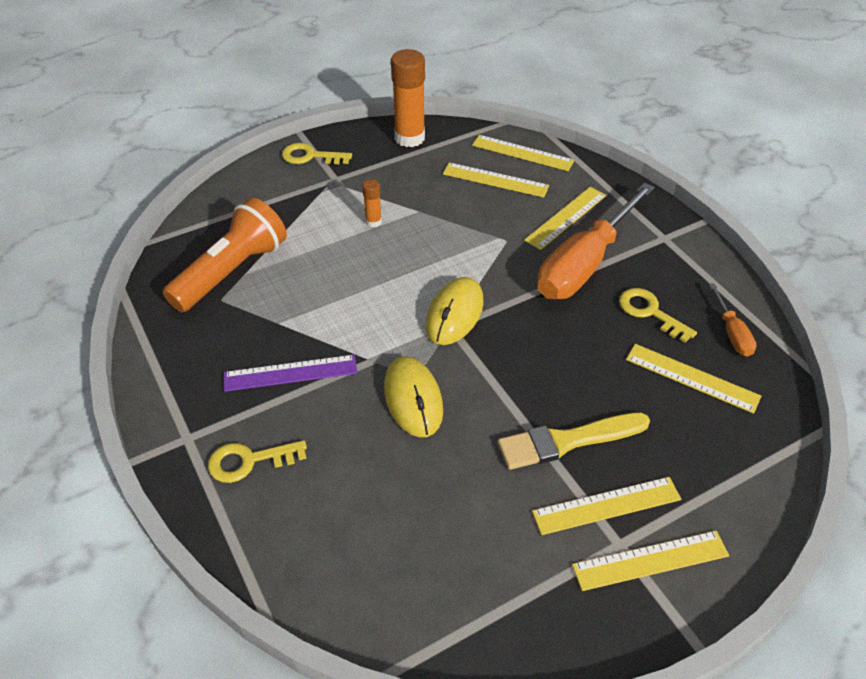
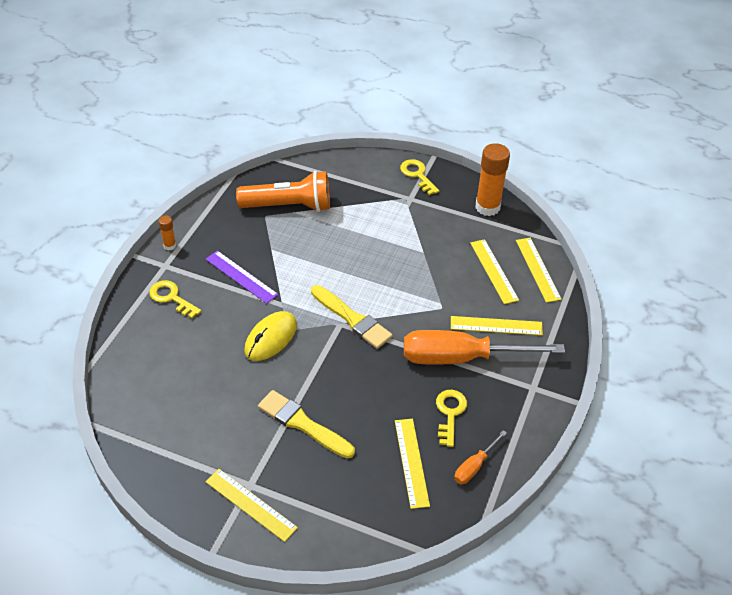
camera: 50 degrees right, 0 degrees up
(373, 222) = (391, 238): orange glue stick -> orange glue stick (169, 246)
(454, 314) = (352, 319): yellow mouse -> yellow brush
(606, 505) = (272, 465): yellow ruler -> none

